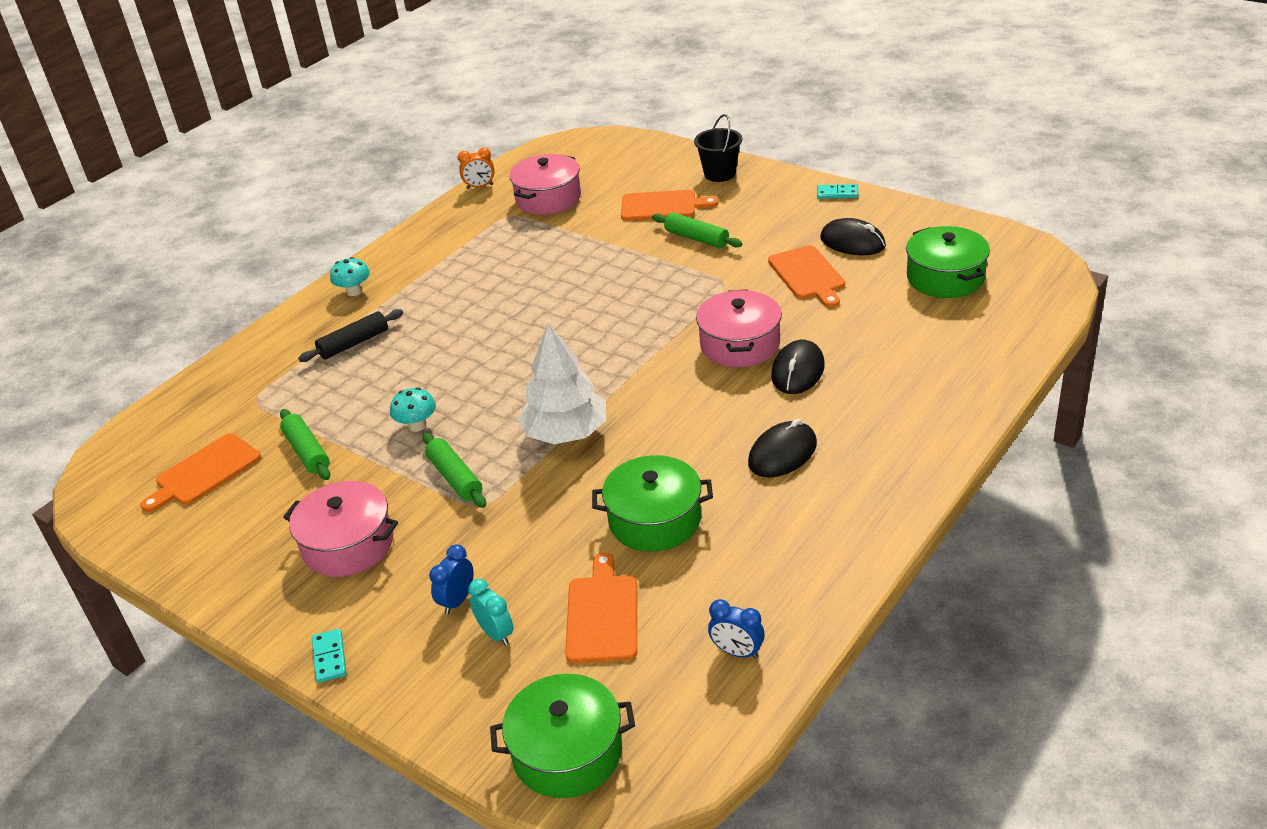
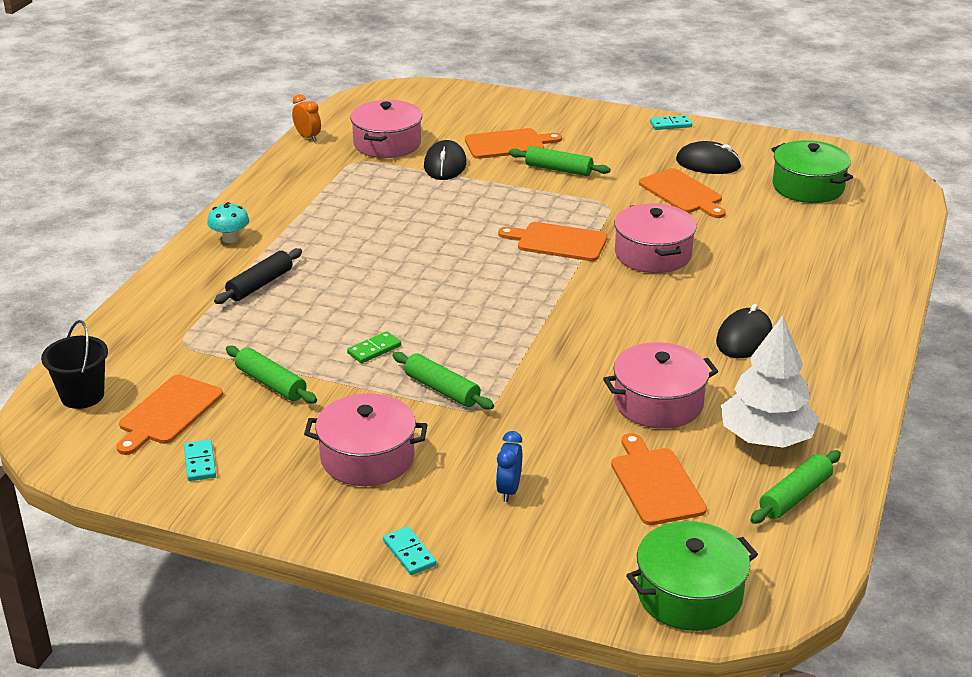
camera: 20 degrees left, 5 degrees down
(202, 529) = (200, 462): none -> turquoise domino
(417, 426) = (374, 350): turquoise mushroom -> green domino
(480, 187) = (308, 137): orange clock -> orange clock turned 105 degrees counterclockwise
(496, 634) = (564, 512): turquoise clock -> none
(566, 433) = (530, 341): white tree -> white tree (766, 438)
(653, 321) = (558, 242): none -> orange cutting board
(654, 520) = (658, 403): green pot -> pink pot
(720, 174) = (548, 113): black bucket -> black bucket (82, 396)
(737, 652) = (795, 496): blue clock -> green rolling pin
(798, 371) = (719, 271): black mouse -> black mouse (445, 165)

